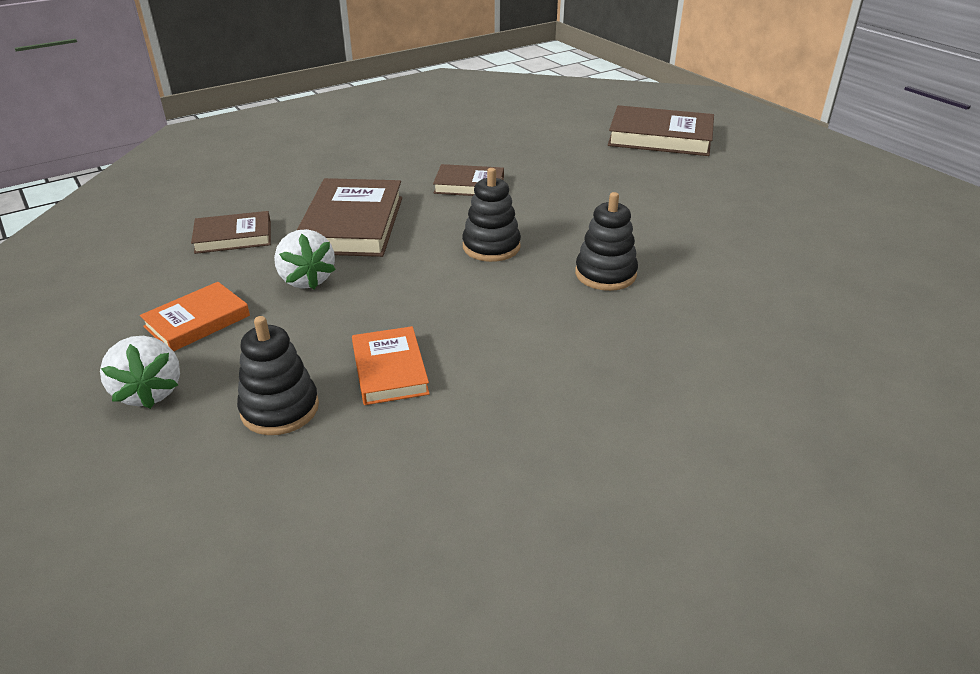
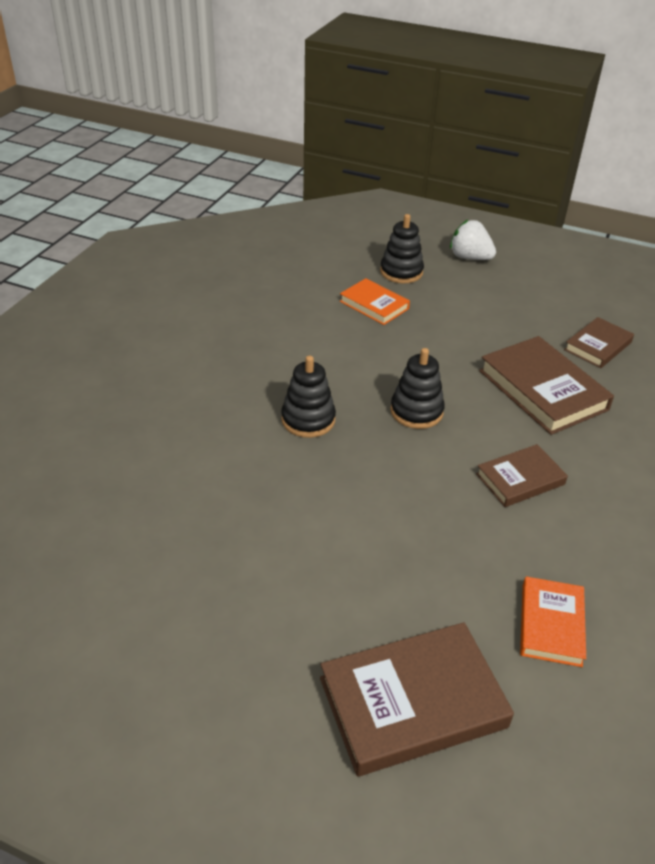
camera: 145 degrees right, 5 degrees up
(197, 321) = (510, 291): orange book -> orange book (551, 624)
(306, 280) = (498, 335): white strawberry -> none

